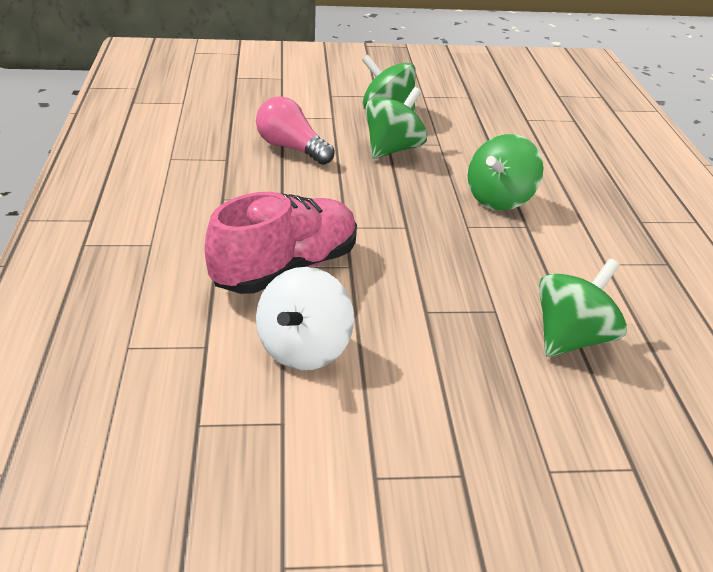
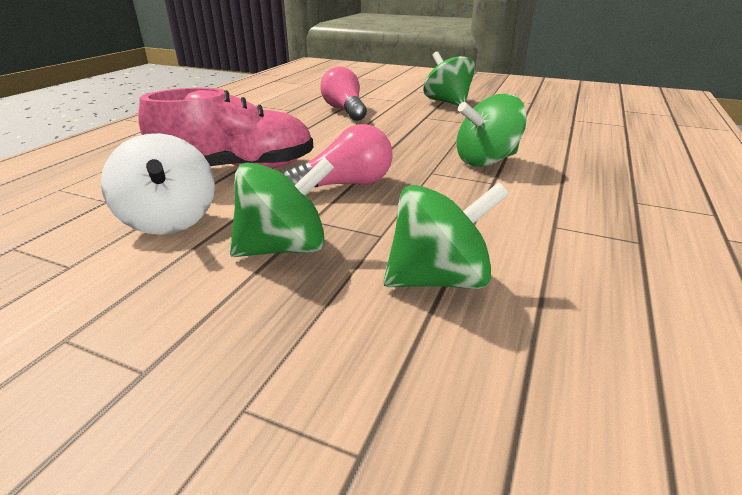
camera: 30 degrees right, 5 degrees down
(304, 349) = (170, 220): white spinning top -> white spinning top turned 75 degrees counterclockwise
(393, 149) = (425, 120): green spinning top -> green spinning top (284, 248)
(411, 262) = (345, 185): none -> pink light bulb

